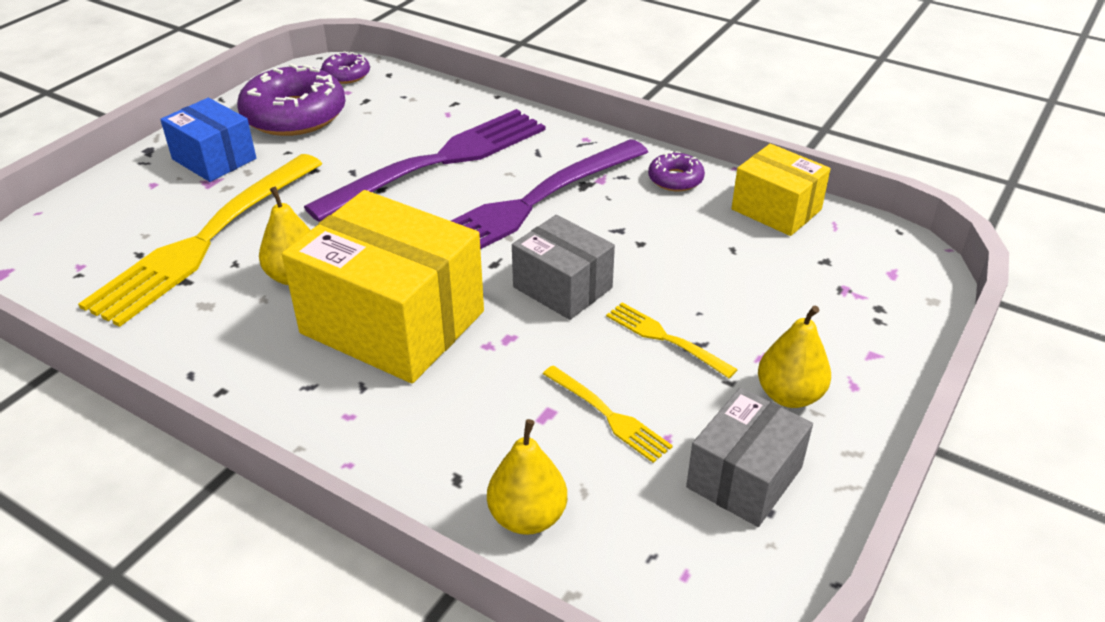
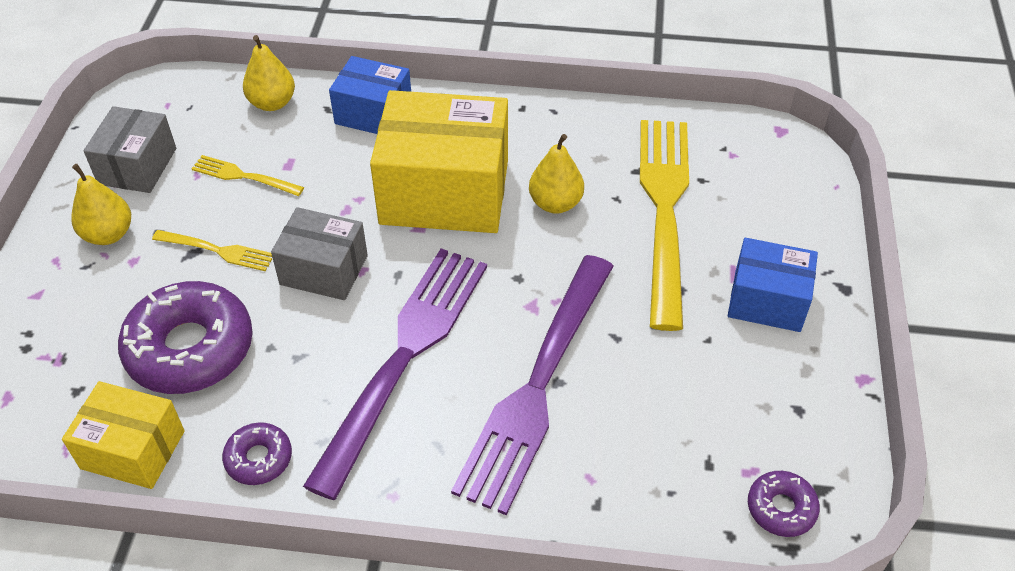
camera: 155 degrees right, 10 degrees up
(294, 115) = (761, 400): purple donut -> purple donut (190, 348)
(402, 448) = (373, 113): none -> blue box

